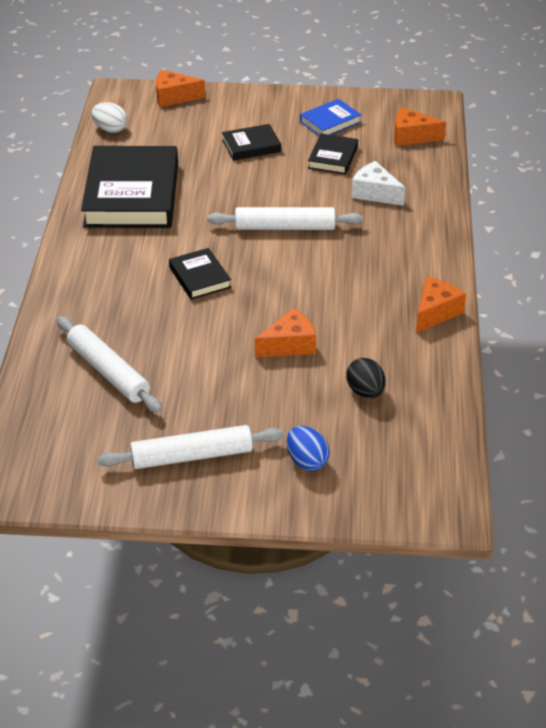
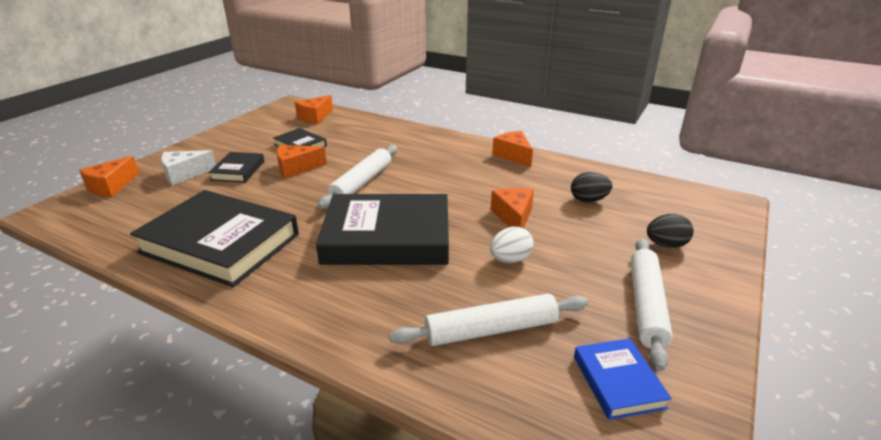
camera: 65 degrees left, 10 degrees down
(110, 129) = (98, 230): white egg -> white egg (510, 259)
(200, 277) = (387, 237): black book -> black book, size x2.12
(282, 176) = (296, 168): none -> orange cheese
(307, 461) = (666, 245): blue egg -> black egg
(330, 122) = (257, 136): blue book -> blue book (618, 382)
(374, 193) = (361, 142): white cheese -> white cheese (184, 174)

